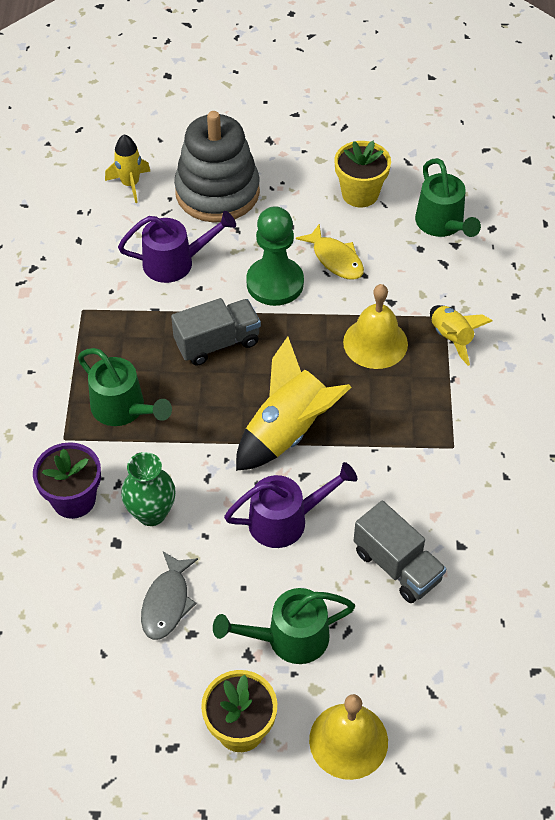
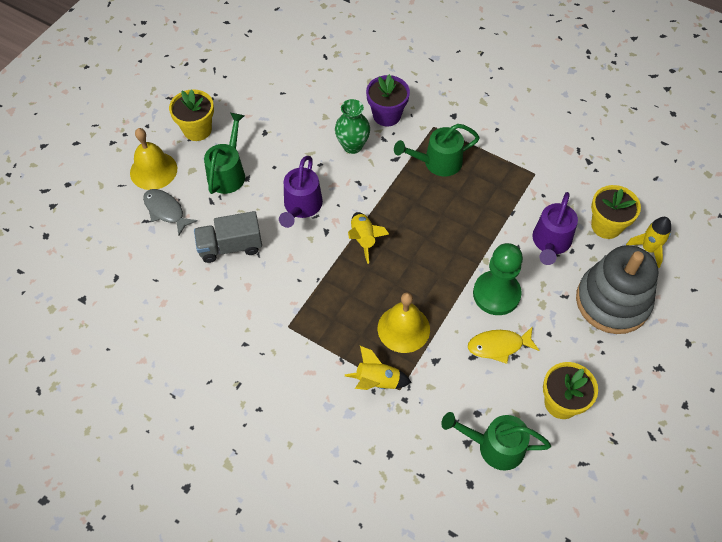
camera: 120 degrees right, 5 degrees up
(121, 225) = (606, 226): none -> yellow flower pot
(167, 603) = (290, 130): grey fish -> grey fish (166, 211)
(217, 343) = (461, 234): grey truck -> none
(288, 431) = (363, 239): yellow rocket -> yellow rocket, size x0.59

